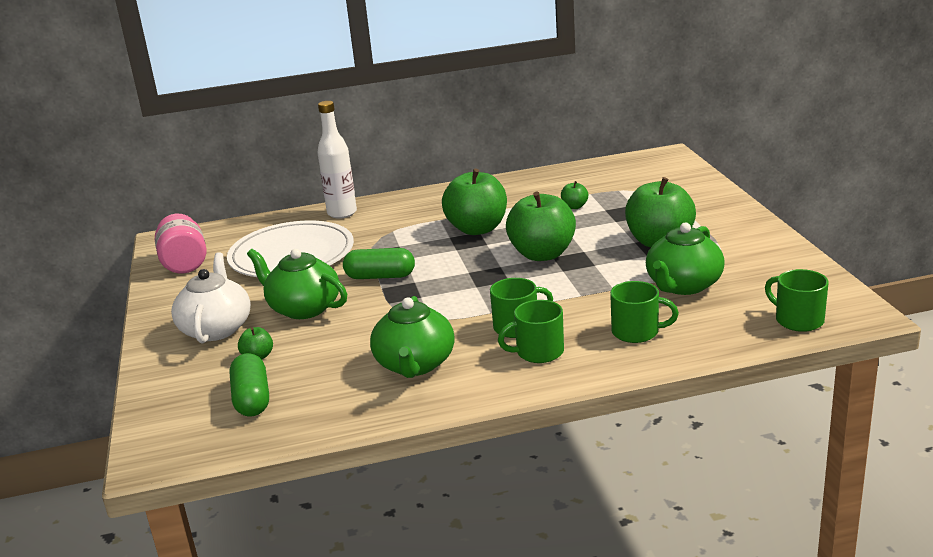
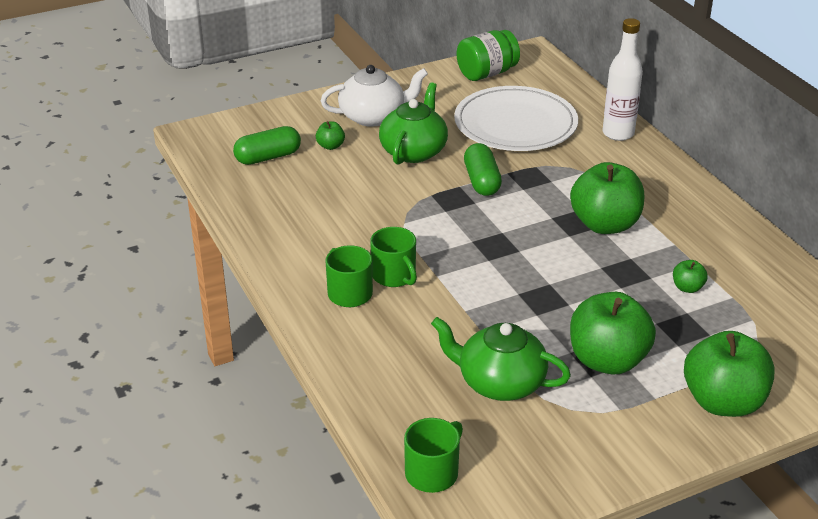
camera: 75 degrees right, 10 degrees up
(184, 263) = (487, 73): pink jar -> green jar
(415, 364) = (323, 226): green teapot -> none
(542, 254) = (553, 276): green apple -> green apple (723, 402)
(636, 332) = (393, 353): green mug -> none

